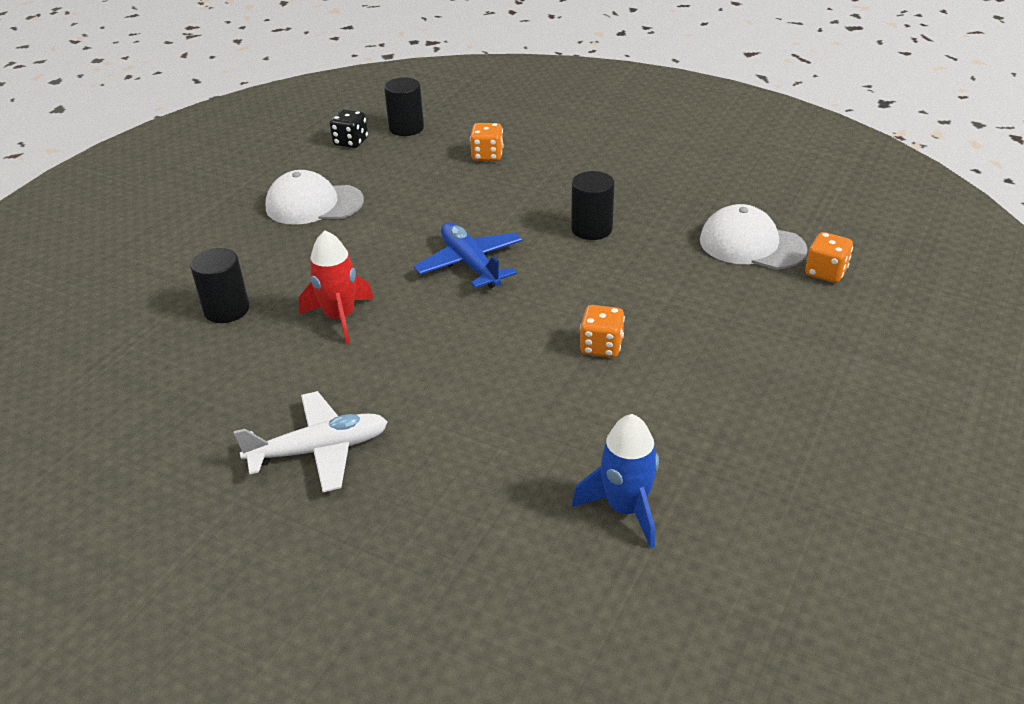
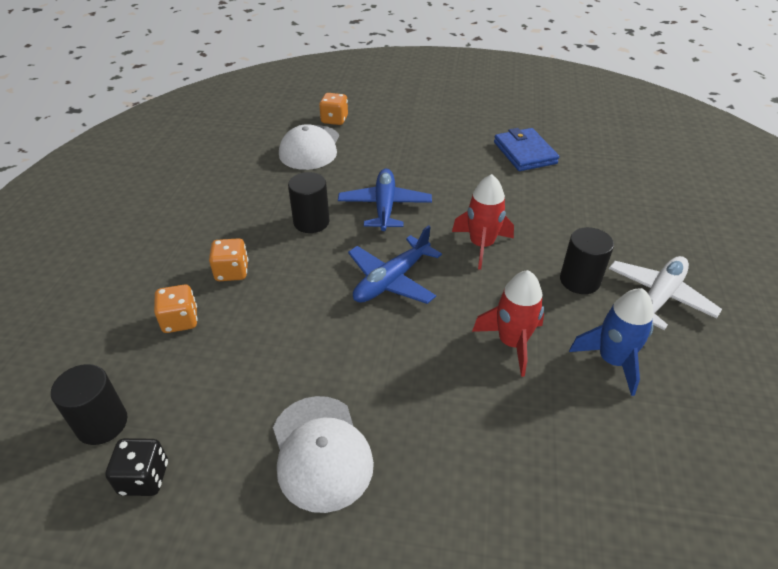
camera: 110 degrees left, 5 degrees up
(227, 310) = (553, 443): black cylinder -> black cylinder (579, 280)
(320, 450) = (658, 297): white plane -> white plane turned 75 degrees clockwise
(490, 336) = (481, 245): none -> red rocket
(598, 281) = (384, 206): none -> blue plane
(601, 347) = (461, 192): orange dice -> orange dice (232, 272)
(625, 509) = (591, 163): blue rocket -> blue rocket (612, 361)
(681, 439) = (525, 153): none -> blue wallet

